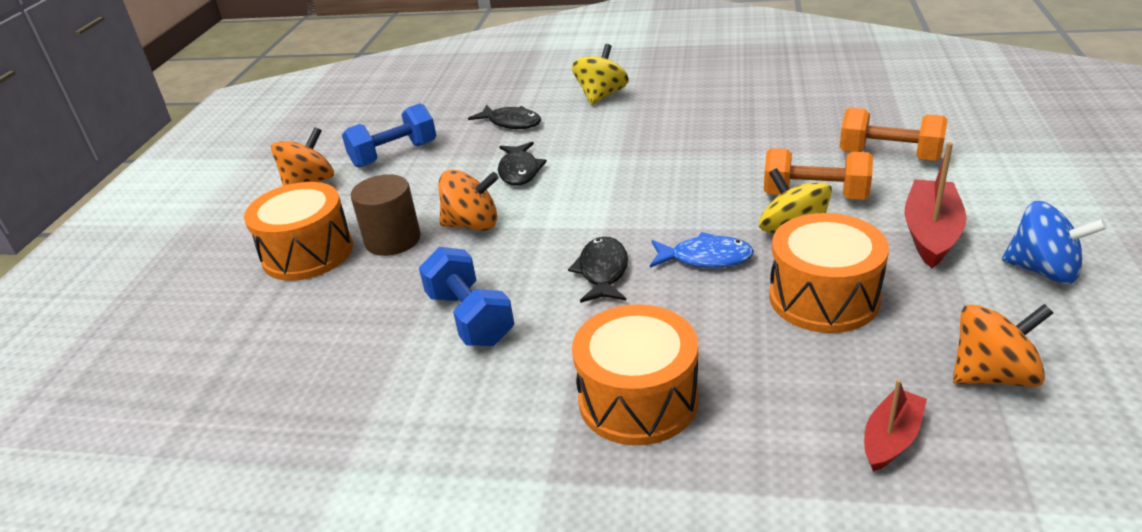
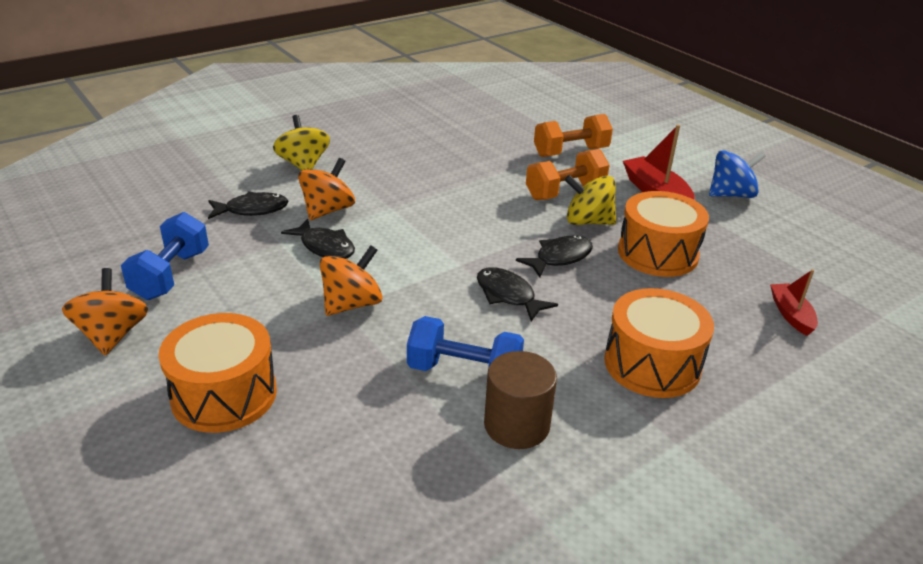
camera: 50 degrees left, 0 degrees up
(393, 240) = (296, 346): brown cylinder -> brown cylinder (516, 425)
(705, 258) = (560, 258): blue fish -> black fish
(992, 375) = (784, 259): orange spinning top -> orange spinning top (328, 210)

